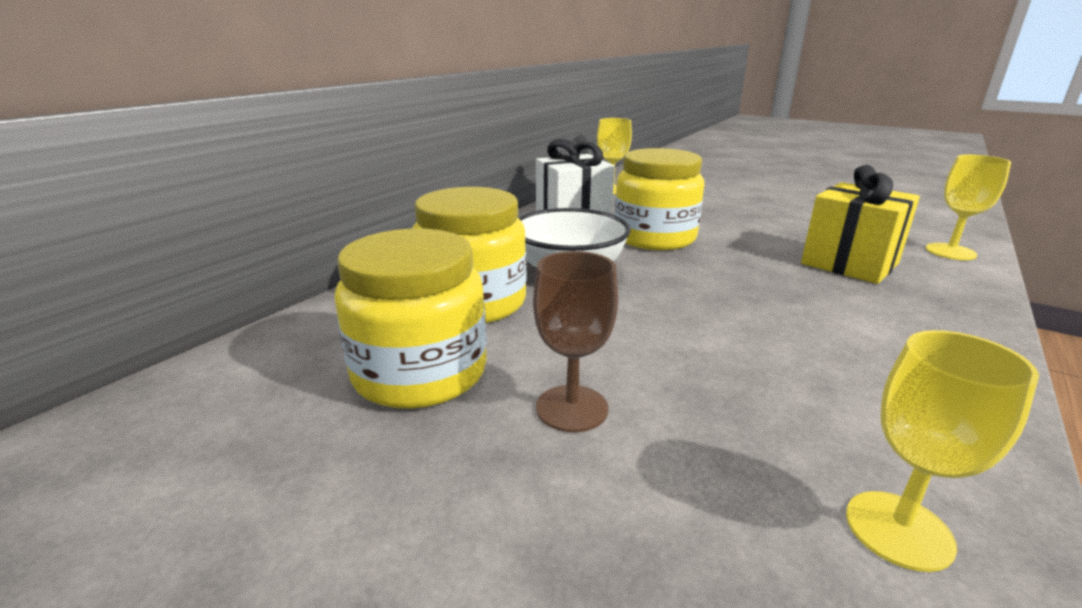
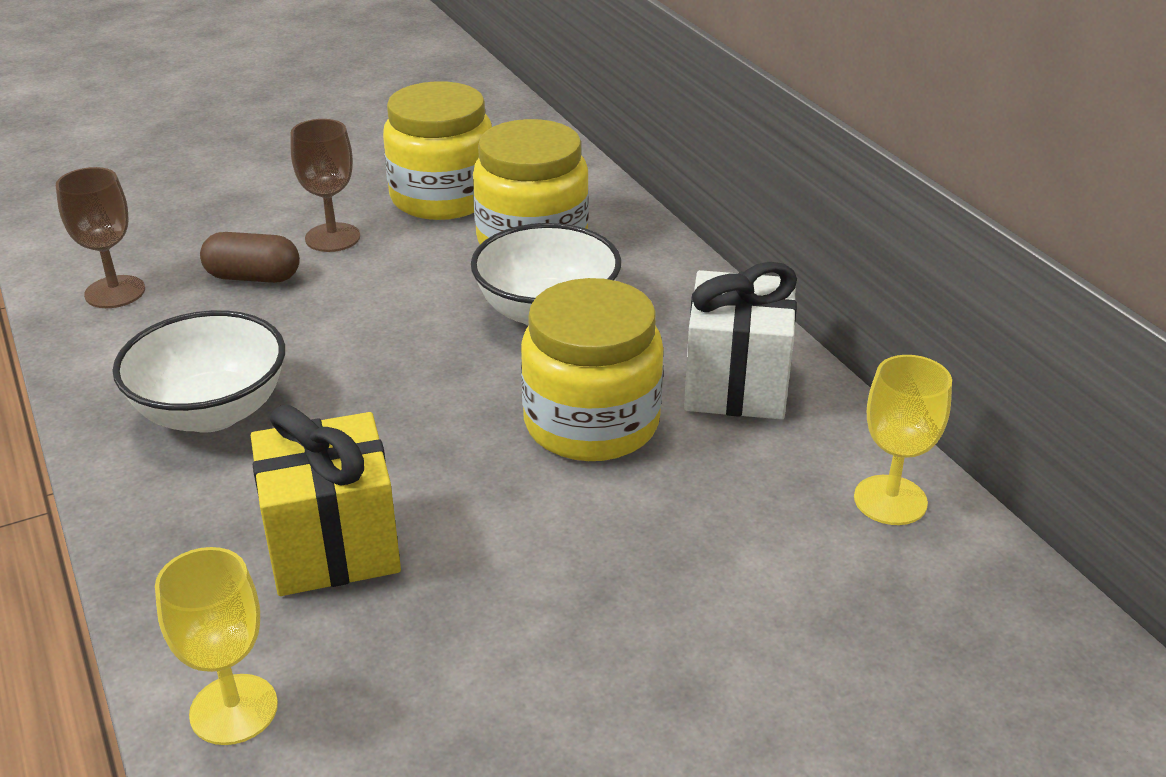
camera: 120 degrees right, 10 degrees up
(706, 424) = (253, 277): none -> brown capsule
(869, 344) = (211, 412): none -> white bowl
(898, 530) = (115, 292): yellow goblet -> brown goblet

